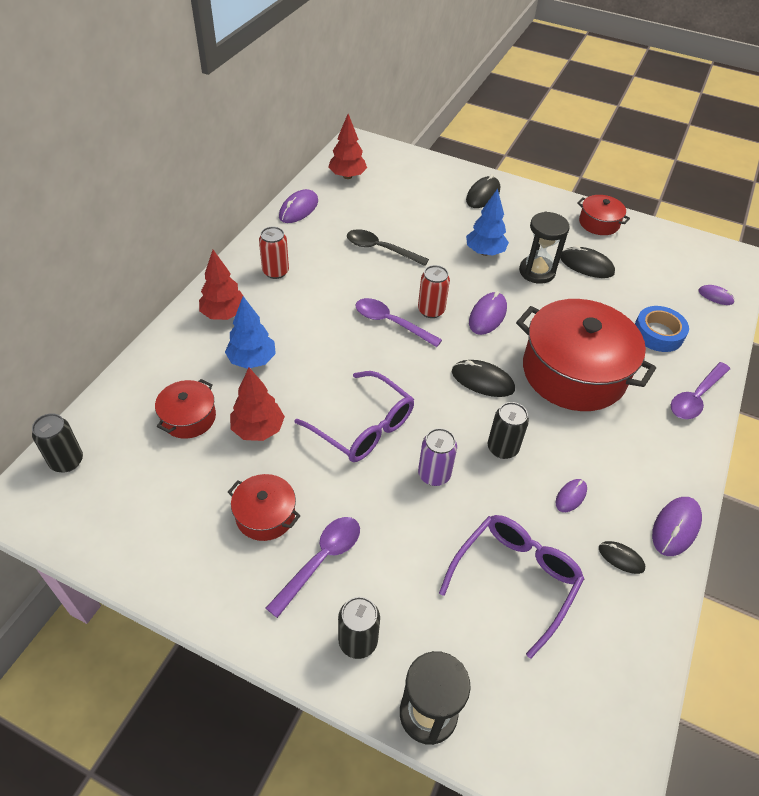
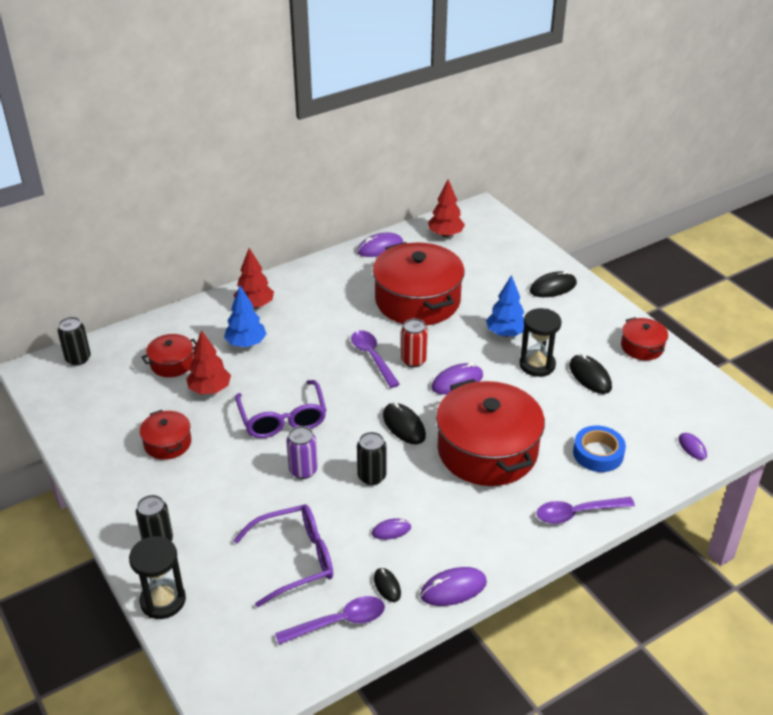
camera: 35 degrees right, 10 degrees down
(275, 272) = (319, 289): red can -> none
(321, 560) = (178, 485): purple spoon -> purple spoon (339, 622)
(380, 249) = (417, 300): black spoon -> red pot

